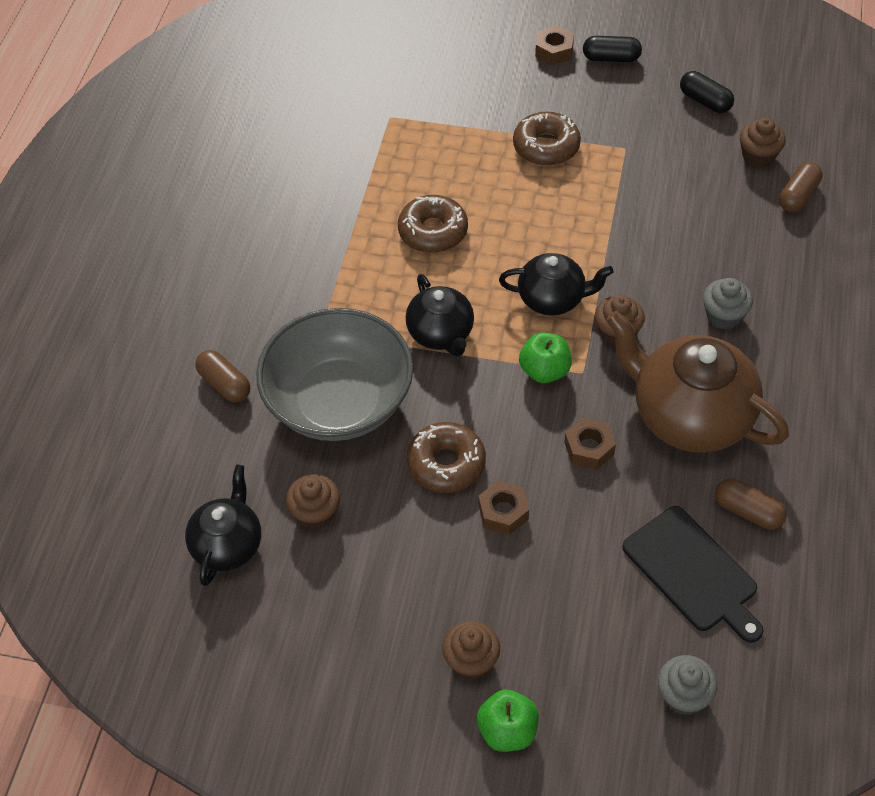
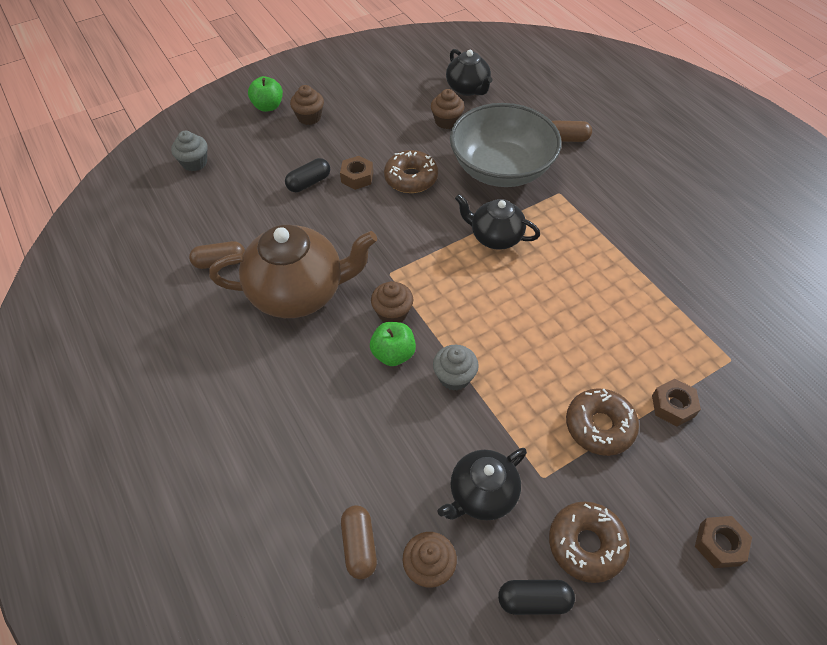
camera: 135 degrees right, 0 degrees up
(433, 231) = (583, 294): brown donut -> brown donut (586, 544)
(544, 371) = (412, 258): green apple -> green apple (393, 354)
(552, 299) = (456, 305): black teapot -> black teapot (482, 494)
(589, 448) = (342, 235): brown nut -> brown nut (673, 406)
(611, 58) = (666, 582): black capsule -> black capsule (309, 183)
(693, 572) = (230, 213): black cutting board -> none
(724, 316) = (332, 378): grey cupcake -> grey cupcake (454, 377)

